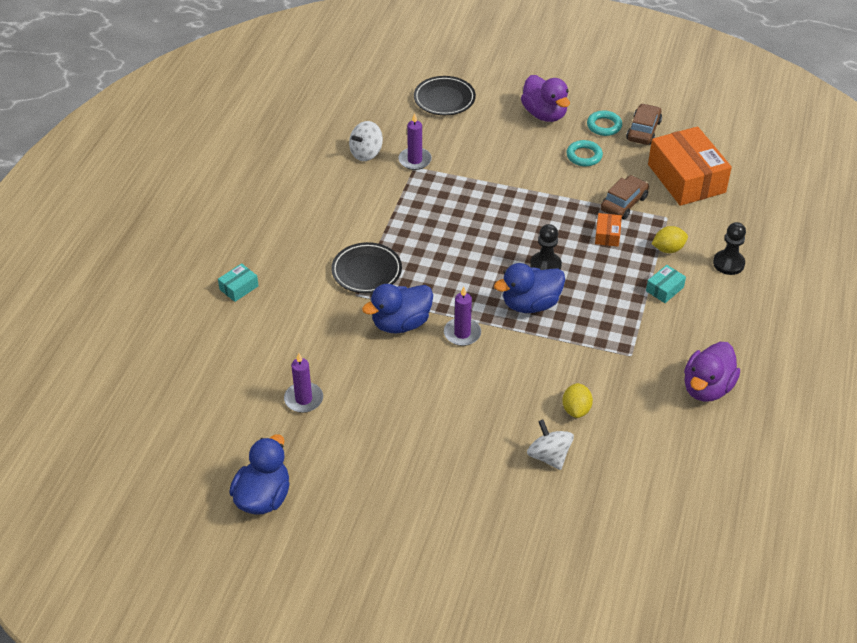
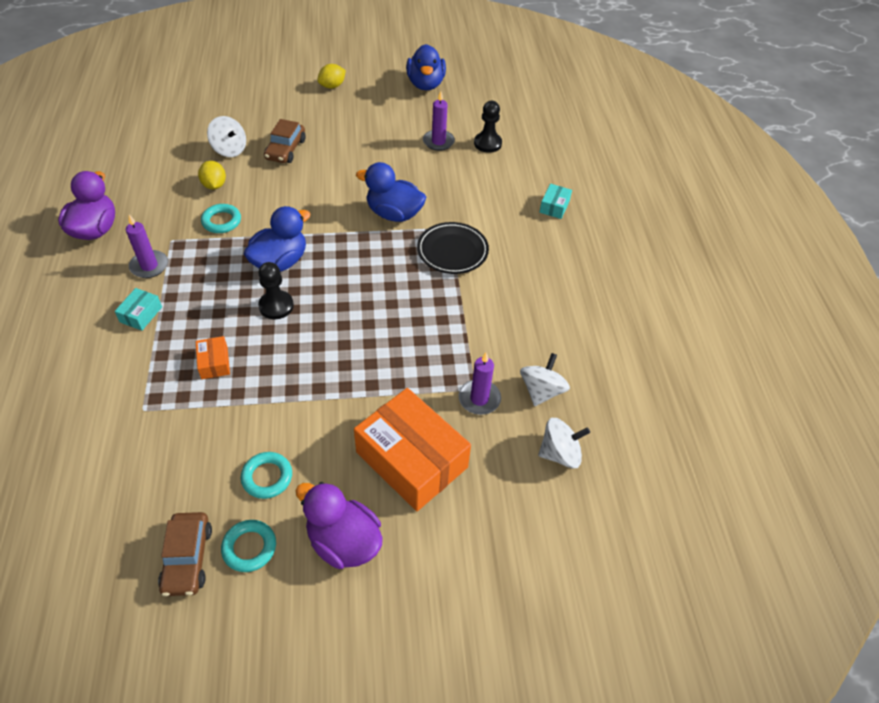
camera: 155 degrees right, 5 degrees up
(380, 118) = (560, 453): none -> white spinning top
(401, 323) = (394, 214): blue duck -> blue duck turned 105 degrees counterclockwise
(444, 99) = (497, 521): black plate -> none
(462, 333) = (335, 219): purple candle -> purple candle (149, 266)
(577, 362) = (221, 221): none -> turquoise ring
(624, 203) = (200, 414): brown car -> brown car (285, 149)
(668, 249) = (139, 365): yellow lemon -> yellow lemon (332, 86)
(686, 178) = (118, 483): orange box -> orange box (411, 459)
(728, 263) = (65, 366): black pawn -> black pawn (487, 143)

